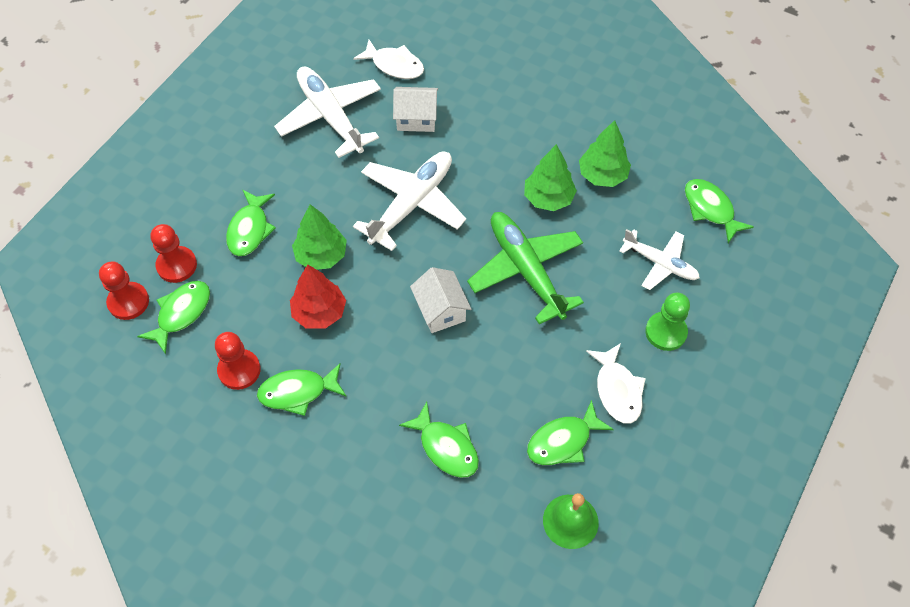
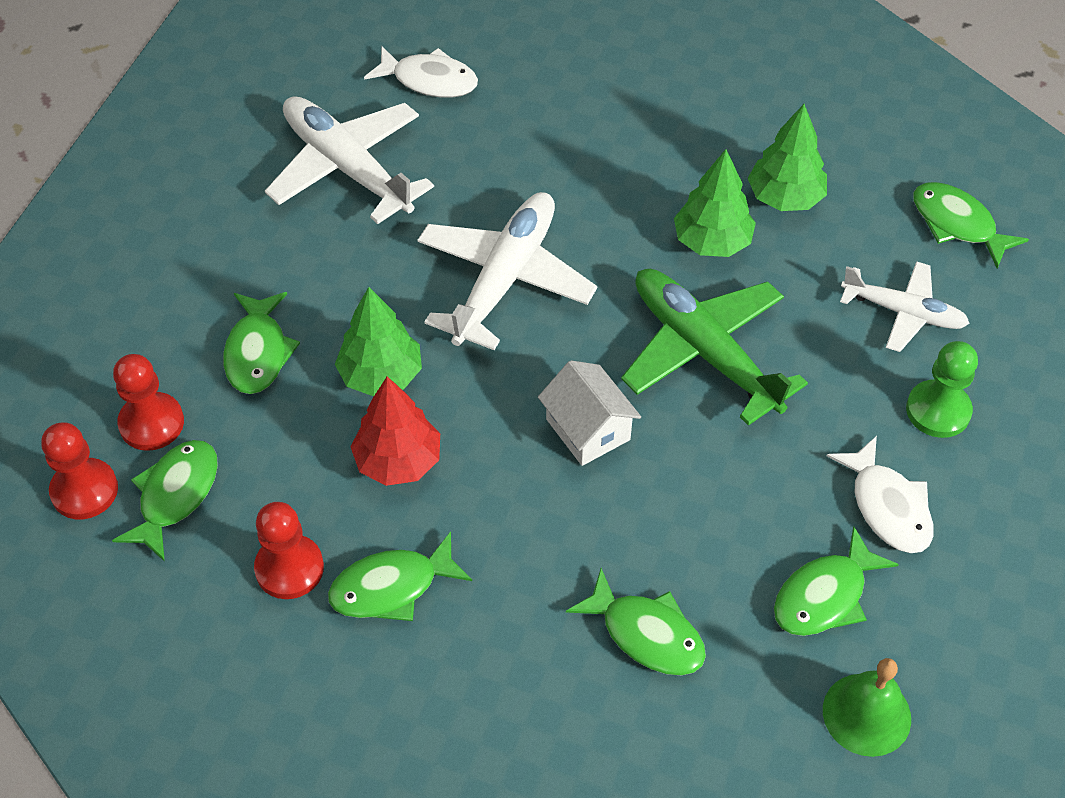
camera: 10 degrees left, 5 degrees down
(416, 118) = (482, 153): white house -> none

